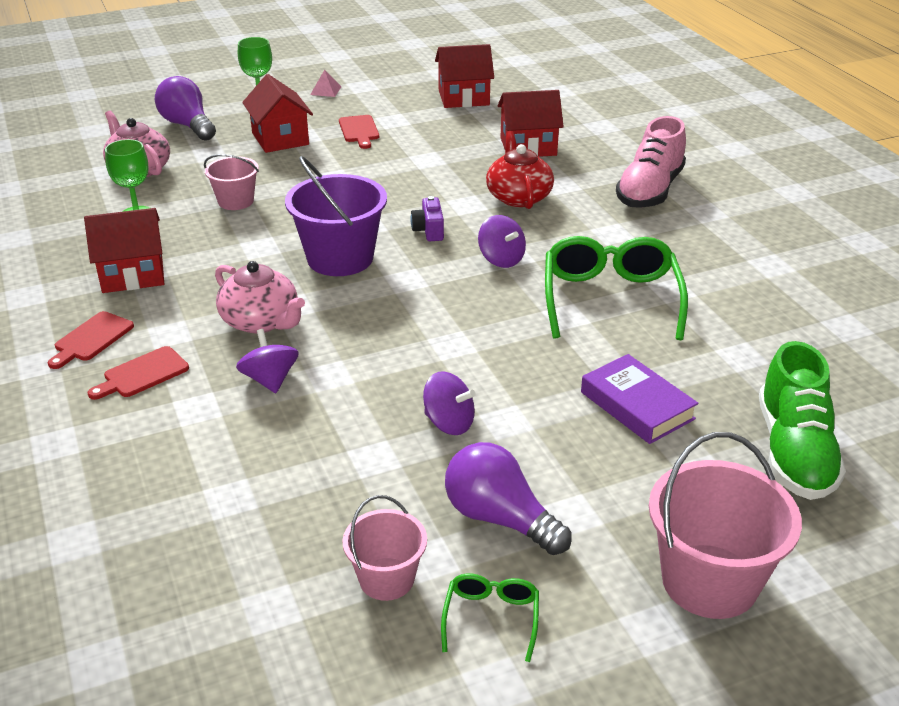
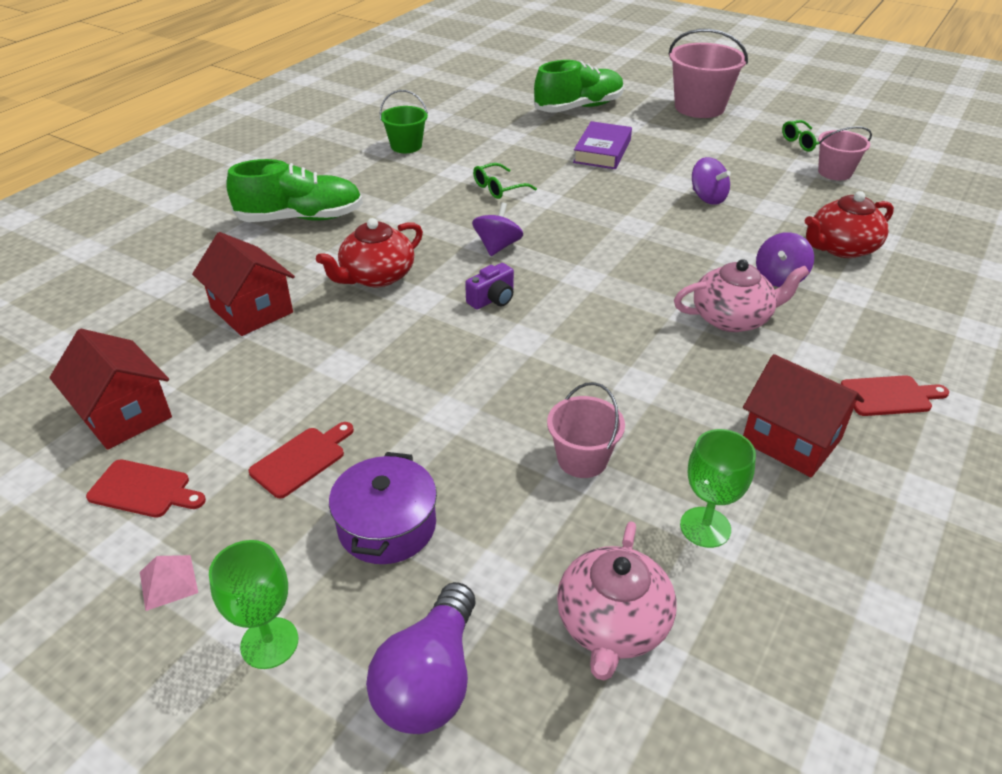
camera: 125 degrees left, 5 degrees up
(142, 374) = (870, 338): red cutting board -> red cutting board (143, 490)
(254, 454) = (841, 248): none -> red teapot
(261, 321) = (732, 318): pink teapot -> pink teapot turned 75 degrees clockwise
(280, 139) = (387, 525): red house -> purple pot
(340, 258) = (596, 325): purple bucket -> none
(449, 423) = (707, 198): purple spinning top -> purple spinning top turned 150 degrees clockwise
(499, 518) = (749, 160): purple light bulb -> none
(610, 300) = (499, 188): green glasses -> green glasses, size x0.49
(650, 191) = (300, 218): pink shoe -> green shoe
(764, 280) = (406, 146): none -> green bucket

